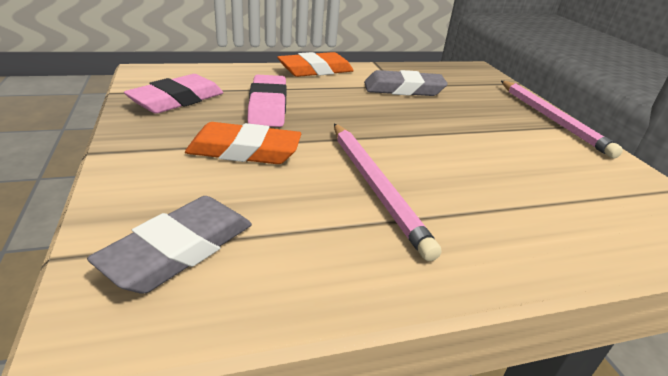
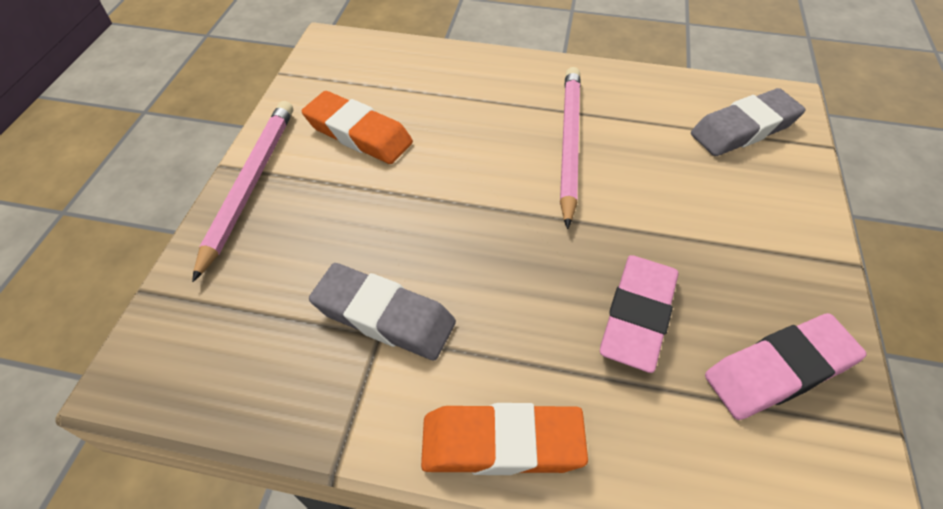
camera: 150 degrees left, 20 degrees up
(244, 151) = (685, 222): orange eraser -> orange eraser (358, 134)

